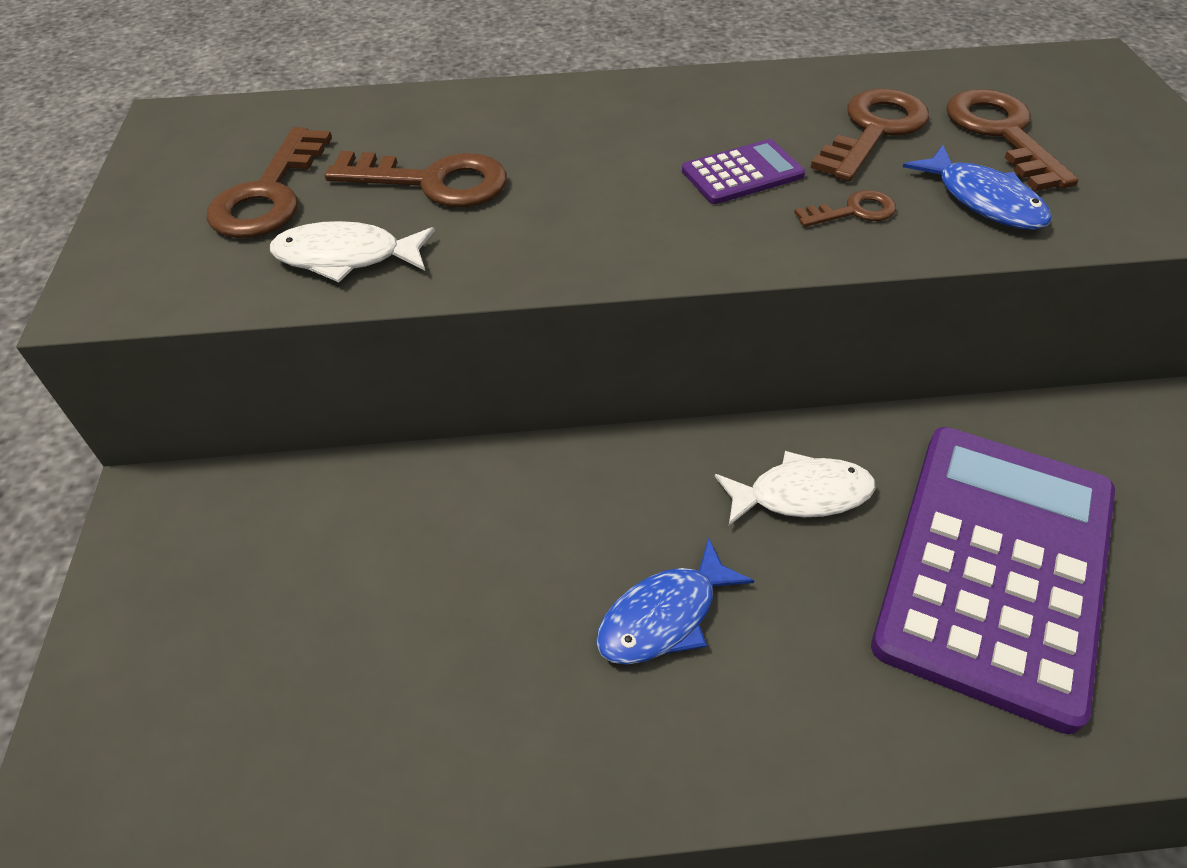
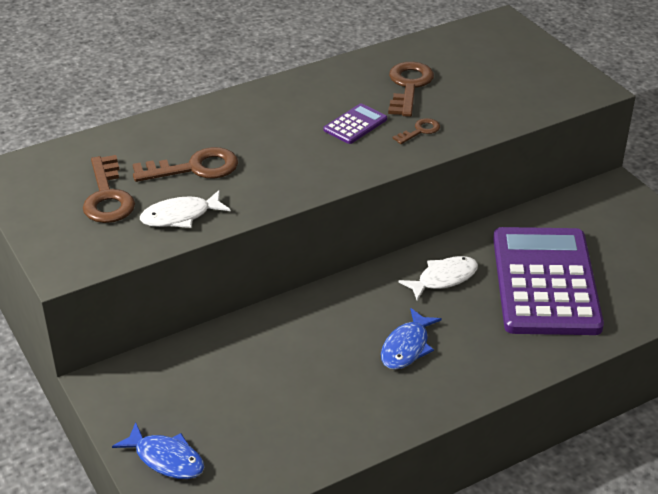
camera: 25 degrees left, 10 degrees down
(983, 200) = (478, 111): blue fish -> blue fish (166, 459)
(1001, 134) = (472, 74): brown key -> none

